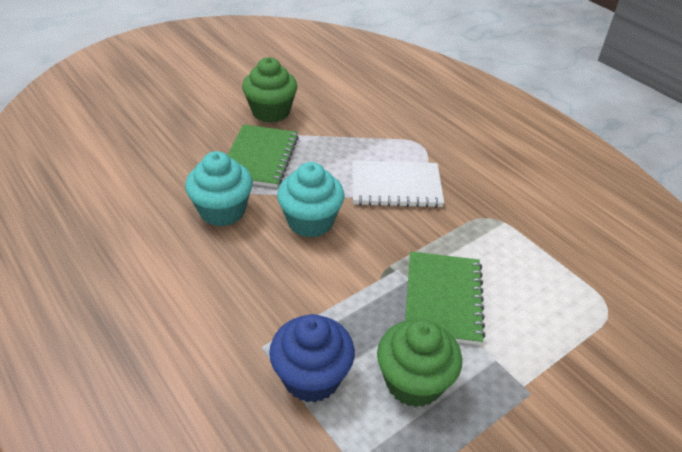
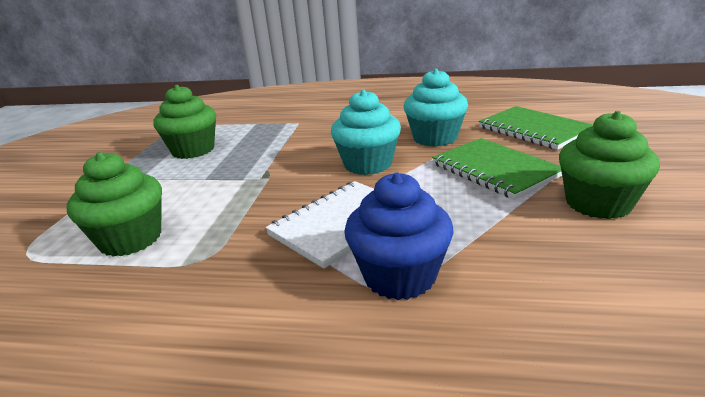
camera: 140 degrees right, 15 degrees down
(311, 377) = (256, 128): blue cupcake -> blue cupcake (399, 276)
(443, 299) = (204, 183): green notebook -> green notebook (534, 130)
(528, 267) = (131, 239): none -> green cupcake

